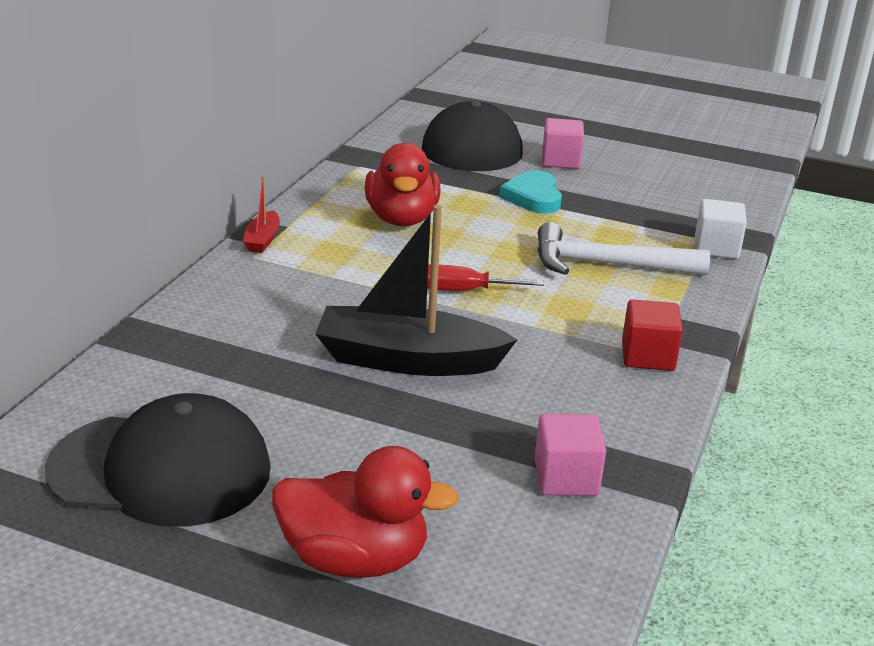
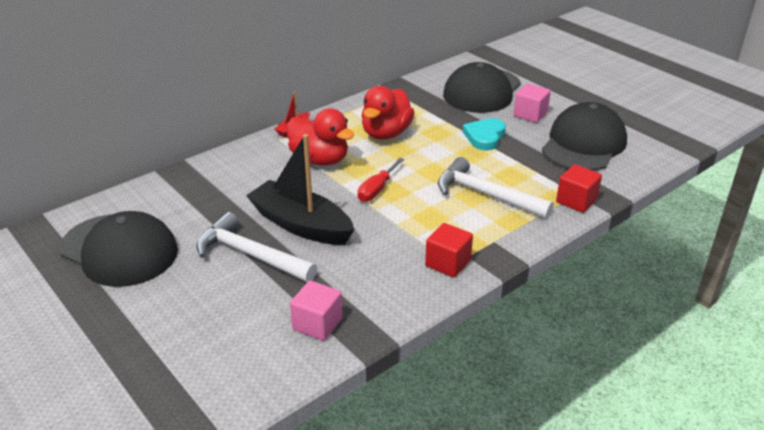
camera: 30 degrees right, 5 degrees up
(355, 559) = (161, 331): red duck -> red duck (320, 160)
(378, 418) = (250, 255): none -> white hammer
(464, 291) = (377, 189): red screwdriver -> red screwdriver turned 90 degrees counterclockwise
(657, 182) = (583, 144): none -> black cap
(716, 248) = (576, 201): white cube -> red cube

